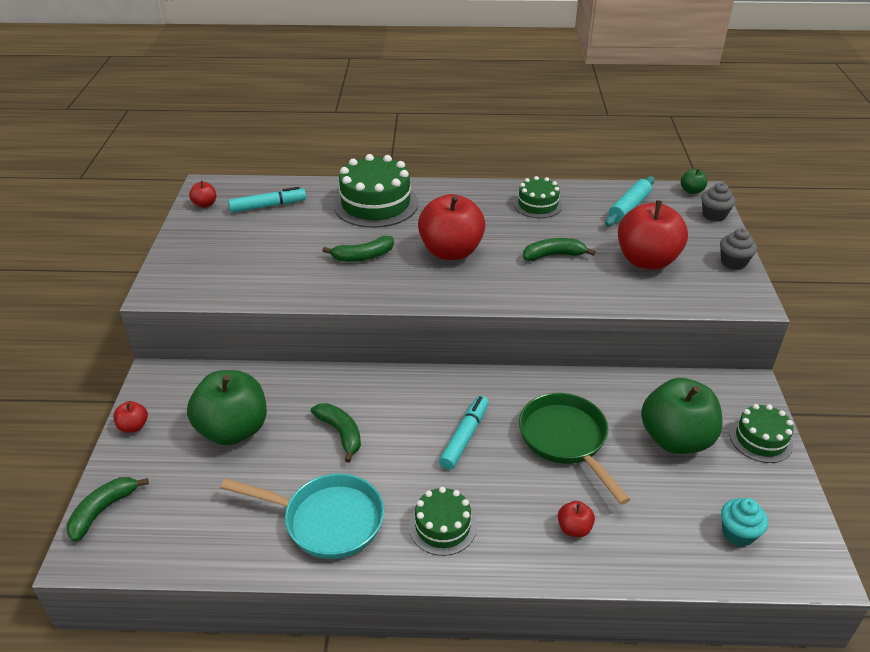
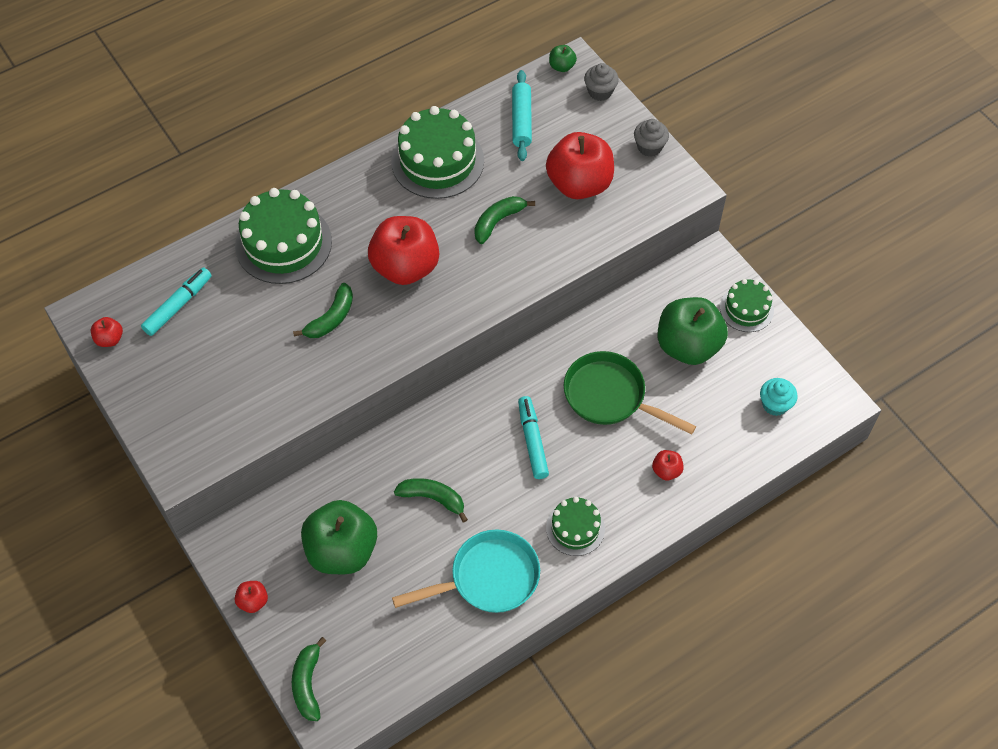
camera: 35 degrees left, 20 degrees up
(537, 205) = (437, 161): green cake -> green cake, size x1.74

